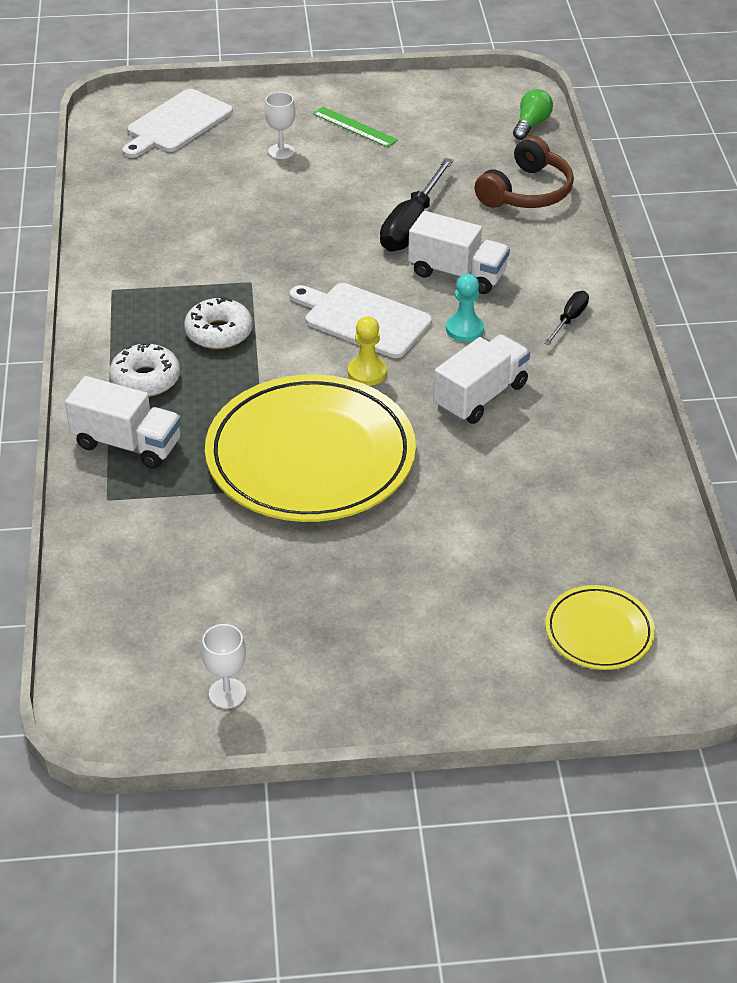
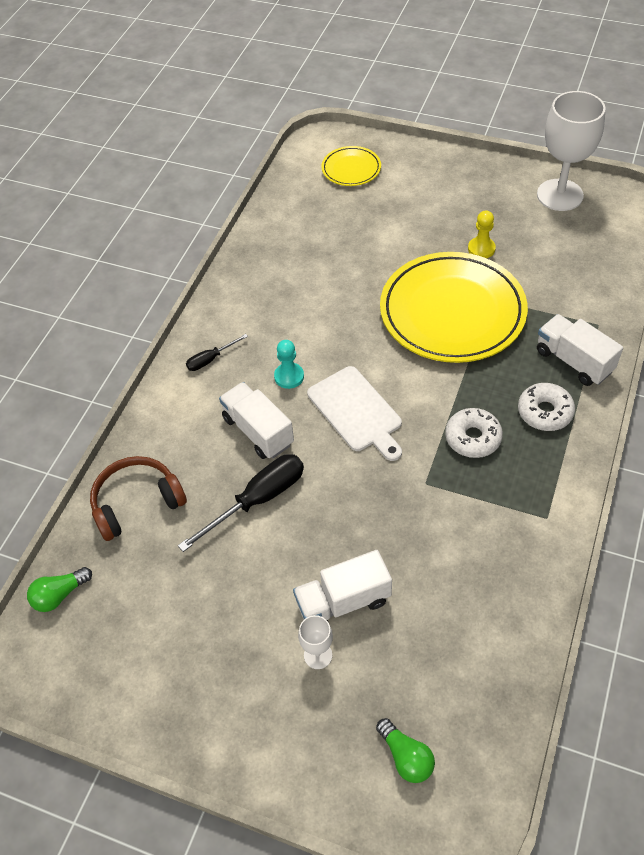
camera: 150 degrees left, 10 degrees up
(177, 124) = (406, 757): white cutting board -> green light bulb
(227, 693) = (560, 195): white goblet -> white goblet, size x2.22
(355, 127) = (224, 666): green ruler -> none
(367, 373) = (380, 363): yellow pawn -> yellow pawn (481, 249)
(480, 396) = (316, 319): white truck -> white truck (343, 601)

